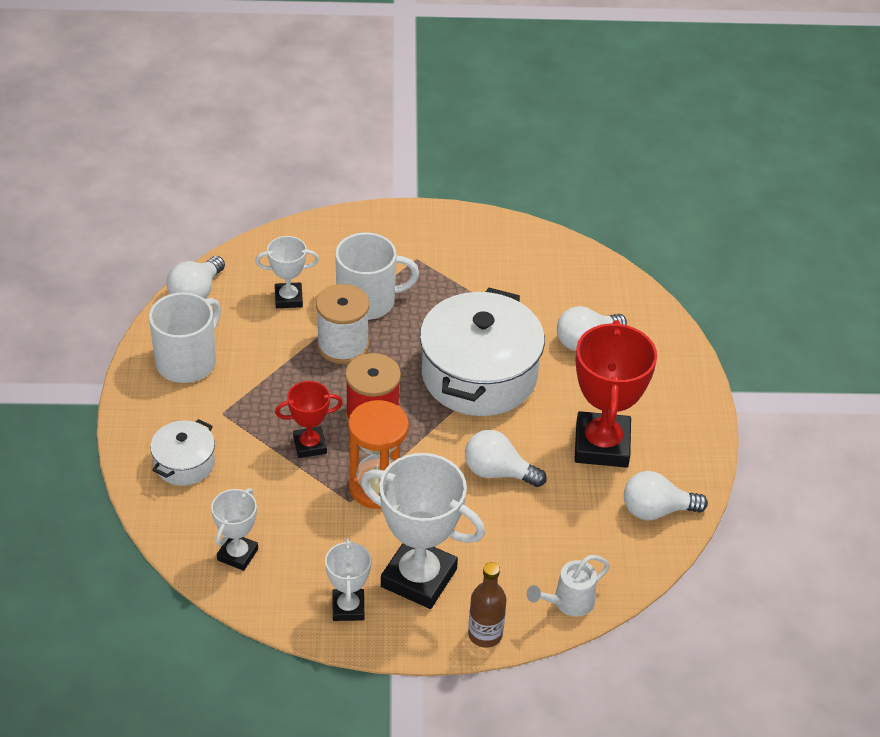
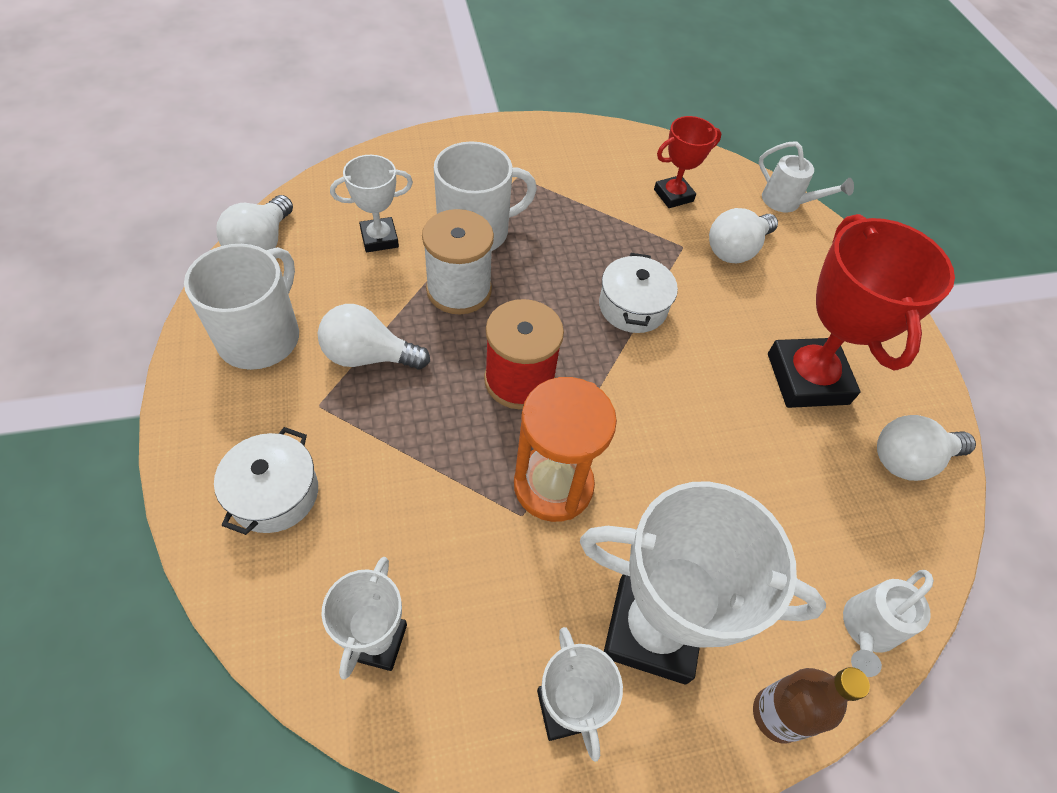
camera: 15 degrees left, 10 degrees up
(310, 445) = (447, 436): red trophy -> red trophy (673, 195)
(479, 375) = (632, 307): white pot -> white pot, size x0.49
(498, 472) = (700, 437): white light bulb -> white light bulb (368, 356)
(651, 306) = (787, 202): none -> white watering can

